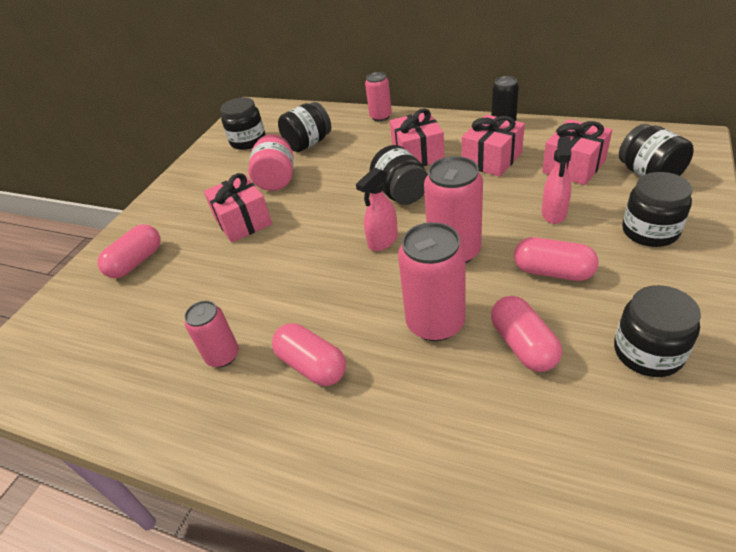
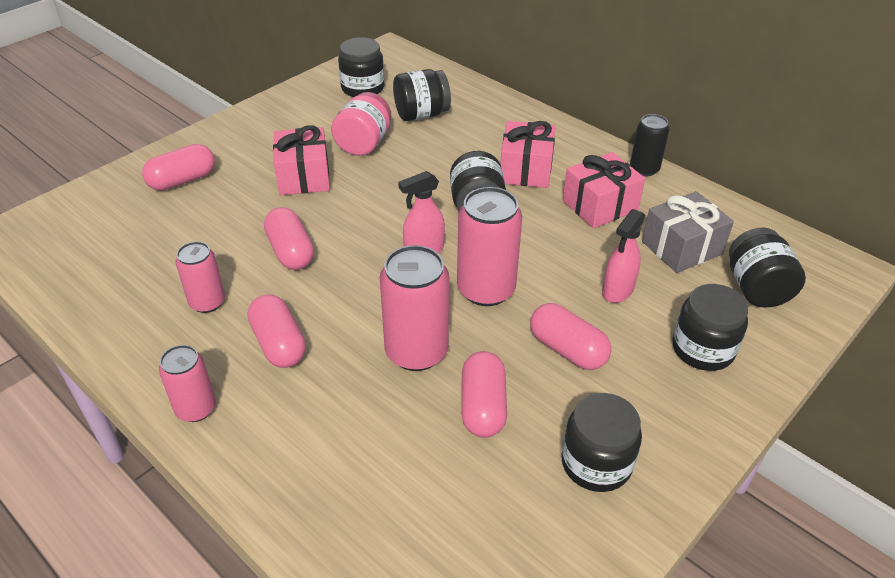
camera: 15 degrees right, 0 degrees up
(271, 284) = (290, 251): none -> pink capsule
(380, 116) = (518, 110): pink can -> pink can (196, 409)
(574, 166) = (682, 248): pink gift -> grey gift

